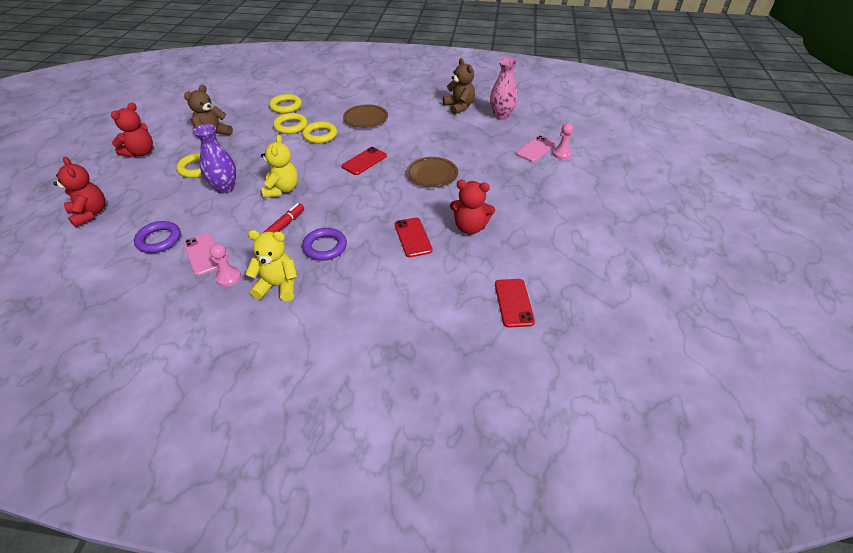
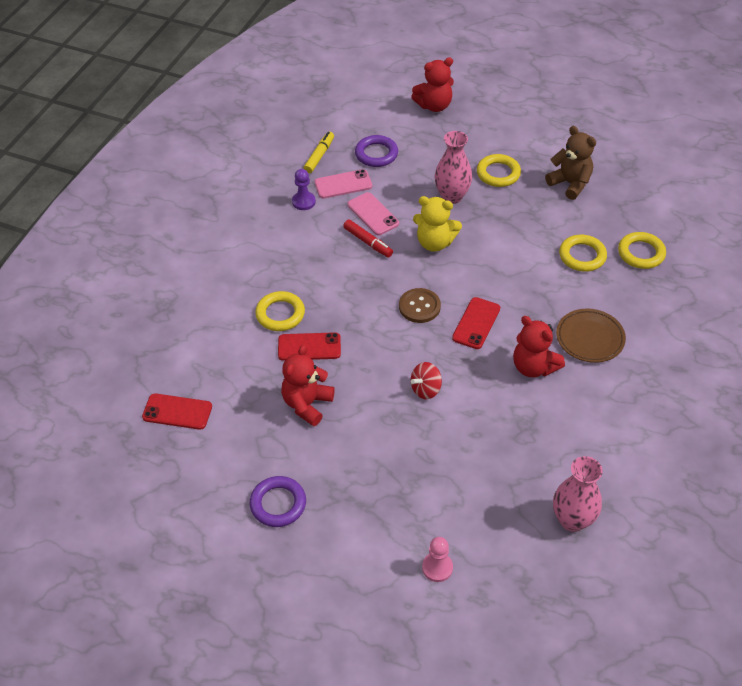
camera: 105 degrees right, 5 degrees up
(140, 153) = (543, 127): red teddy bear -> red teddy bear (533, 367)
(155, 280) = (319, 156): none -> yellow marker
(225, 188) = (452, 196): purple vase -> pink vase
(228, 277) = (303, 202): pink pawn -> purple pawn
(278, 286) = (278, 235): yellow teddy bear -> none
(320, 135) = (552, 284): yellow ring -> yellow ring (280, 314)
(325, 247) = (321, 272): purple ring -> purple ring (278, 504)
(354, 188) = (419, 306): none -> brown button
(364, 161) = (476, 323): red phone -> red phone turned 60 degrees clockwise
(432, 175) = (425, 389): brown plate -> red spinning top
(459, 107) = (611, 466): brown teddy bear -> none
(536, 149) = (459, 536): pink phone -> pink phone (373, 214)

